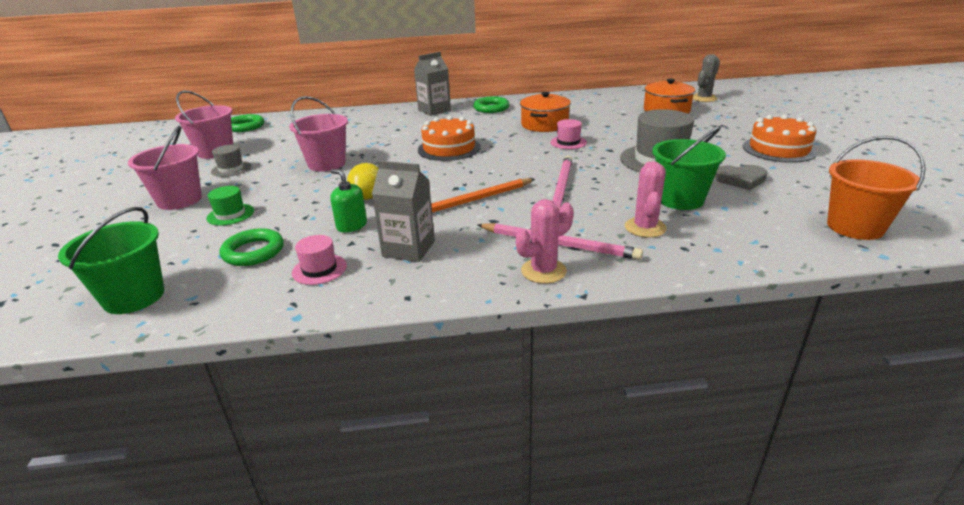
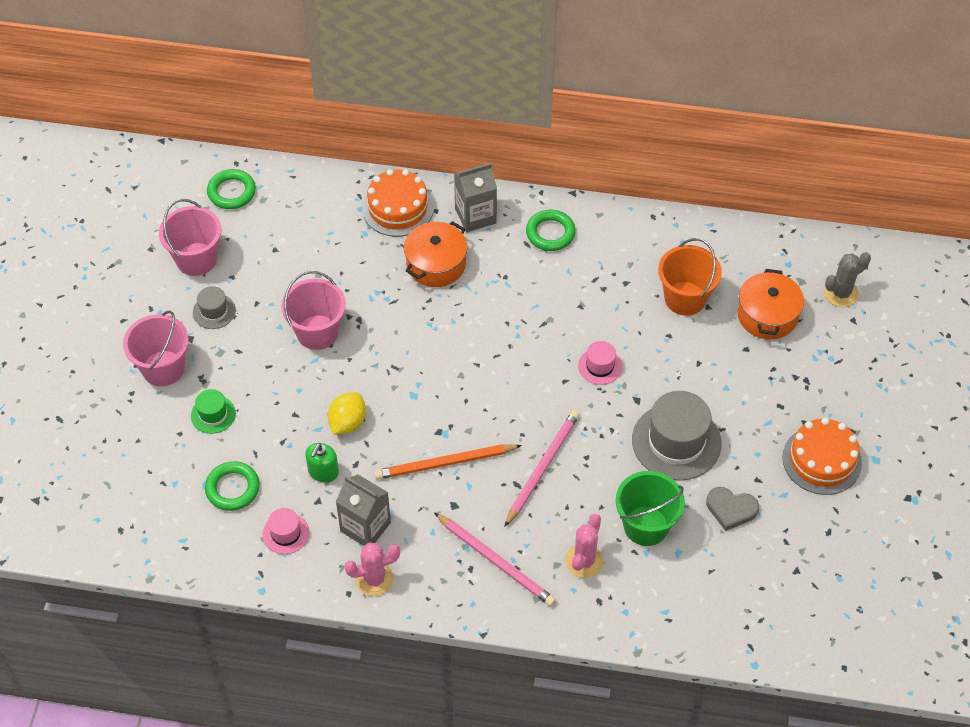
camera: 15 degrees right, 25 degrees up
(134, 297) = (138, 525): green bucket -> none
(351, 225) = (323, 472): green soap dispenser -> green soap dispenser turned 120 degrees counterclockwise
(449, 148) = (460, 337): orange cake -> orange cake (398, 208)
(543, 271) = (466, 594): pink cactus -> pink cactus (374, 579)
(544, 124) = (595, 307): orange pot -> orange pot (436, 264)
(855, 227) = (768, 620): orange bucket -> orange bucket (685, 298)

